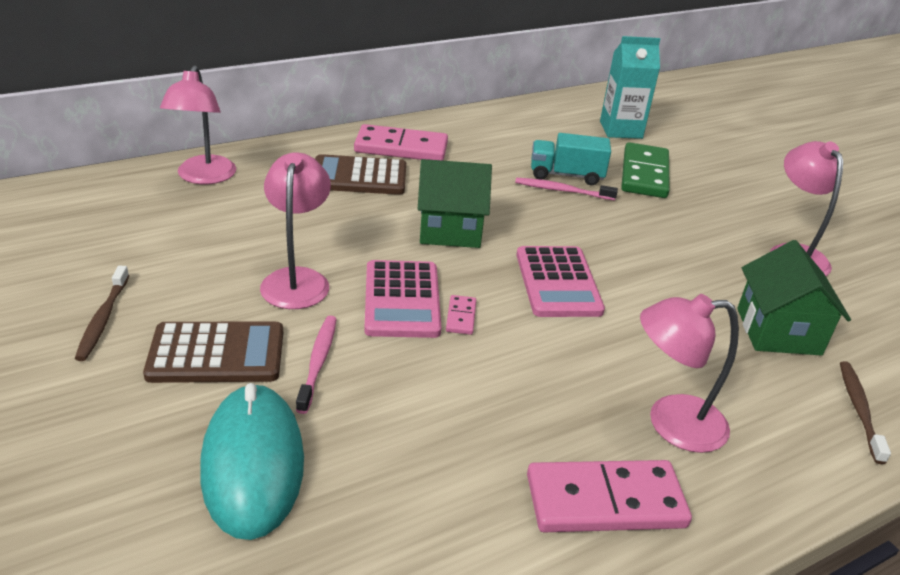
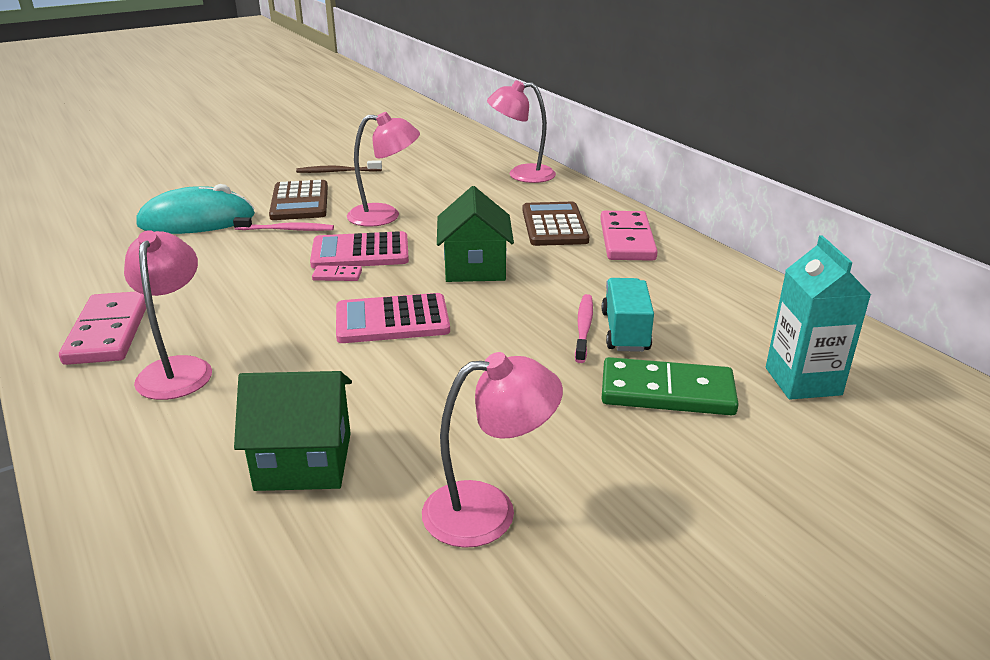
camera: 90 degrees right, 5 degrees down
(859, 410) = (153, 501): brown toothbrush -> none

